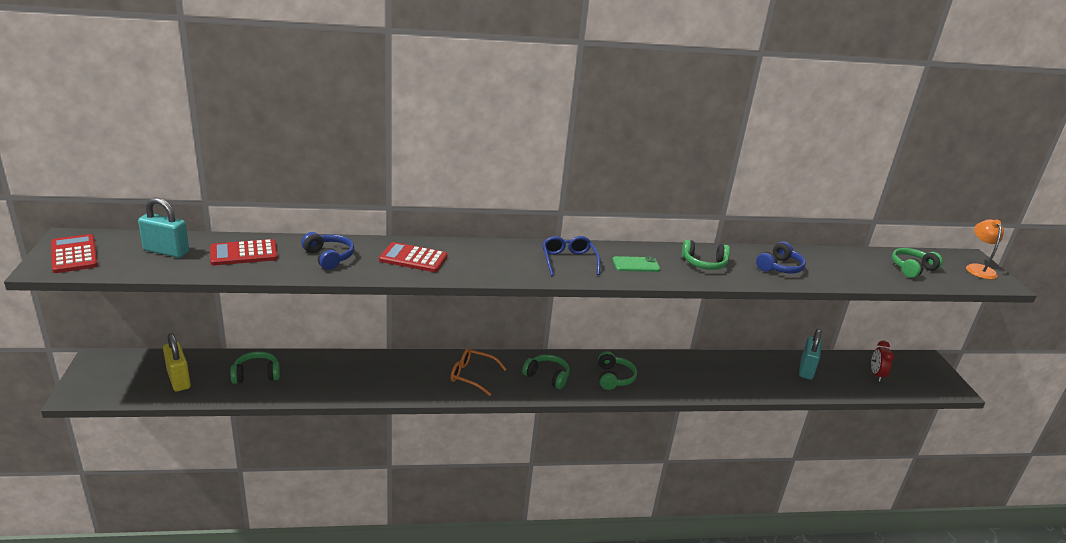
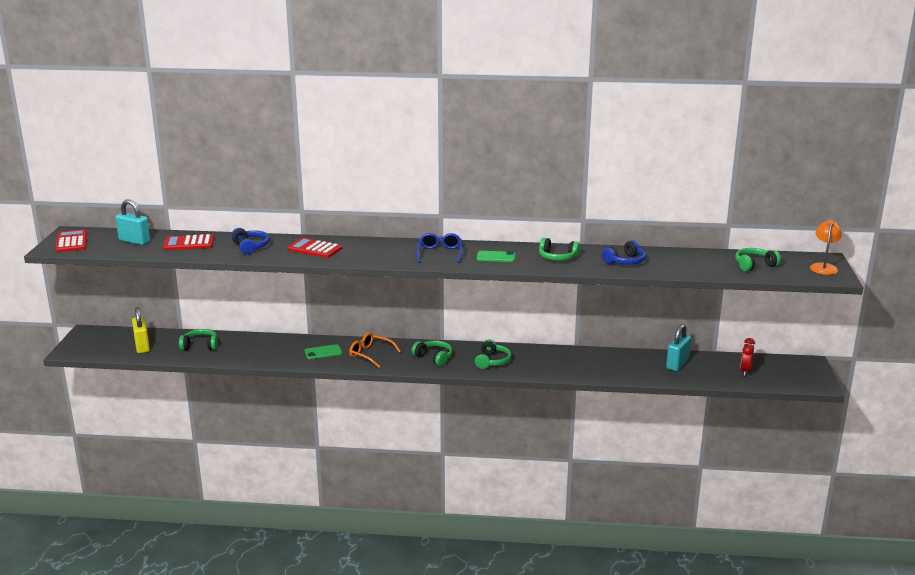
camera: 15 degrees right, 5 degrees down
(414, 376) = (323, 352): none -> green phone

